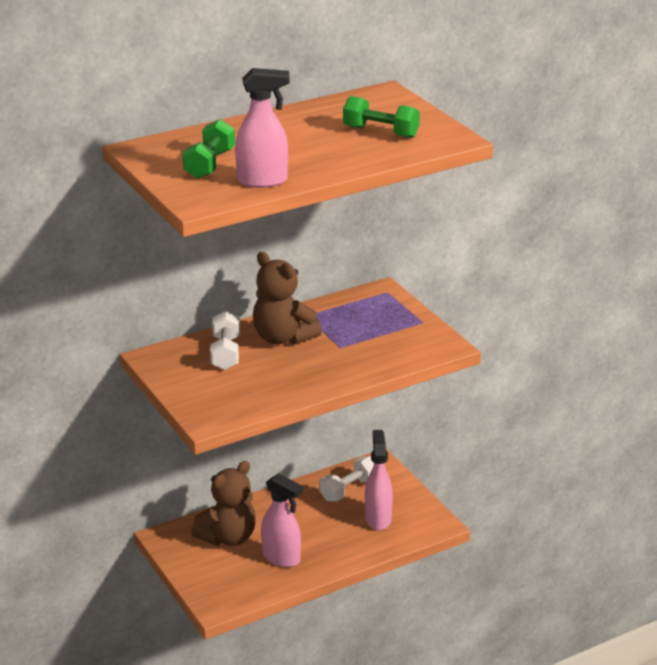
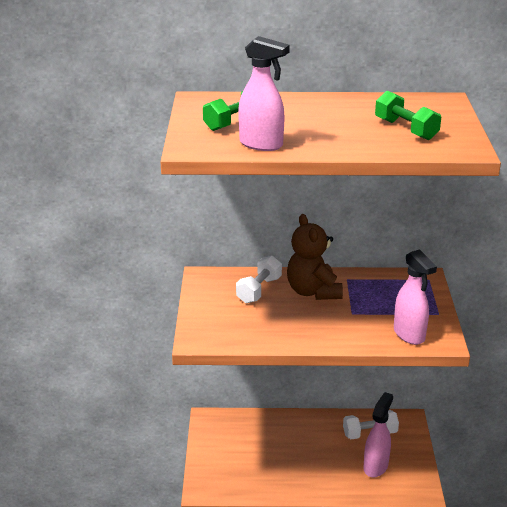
camera: 30 degrees right, 0 degrees up
(228, 537) = (252, 437): brown teddy bear -> none
(281, 558) = (278, 470): pink spray bottle -> pink spray bottle (409, 334)

